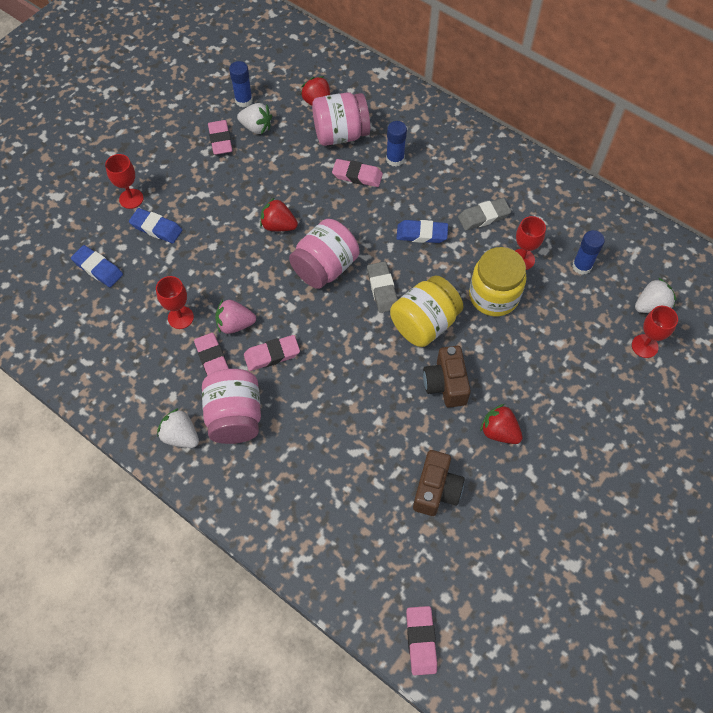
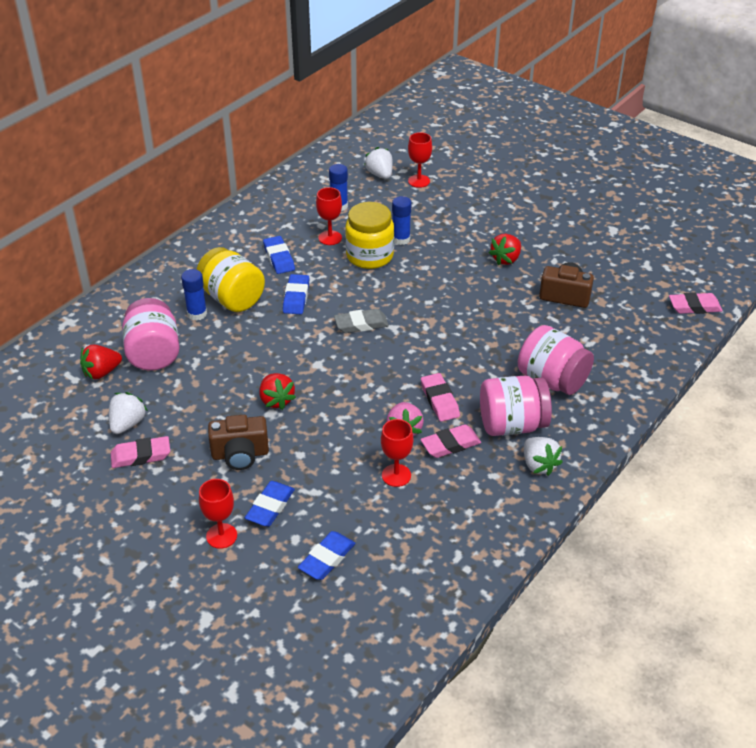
camera: 90 degrees left, 20 degrees down
(181, 436) = (539, 465): white strawberry -> white strawberry turned 60 degrees counterclockwise
(243, 100) = (80, 437): blue glue stick -> blue glue stick (401, 239)
(278, 225) = (276, 400): red strawberry -> red strawberry turned 45 degrees counterclockwise
(325, 267) = (334, 364): pink jar -> pink jar (552, 380)
(357, 175) = (215, 341): pink eraser -> none
(424, 324) = (400, 298): yellow jar -> yellow jar (232, 298)
(445, 384) = (463, 287): brown camera -> brown camera (240, 454)
(483, 217) = (279, 258): grey eraser -> blue eraser

